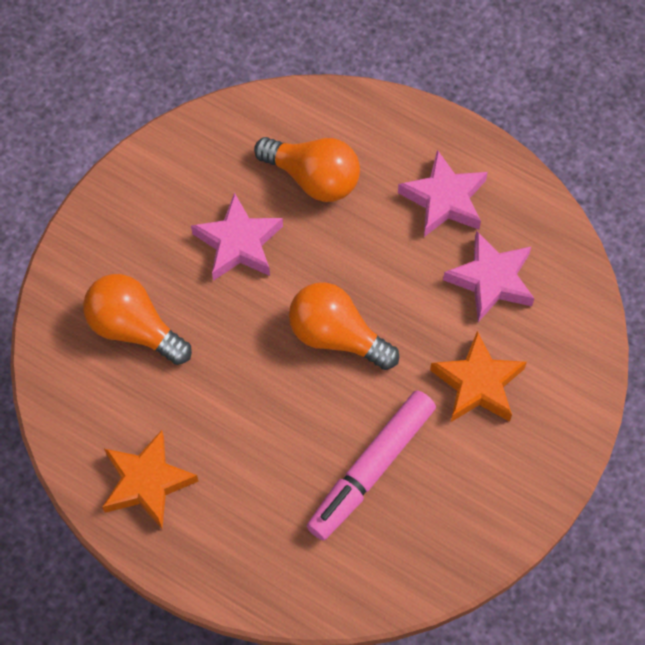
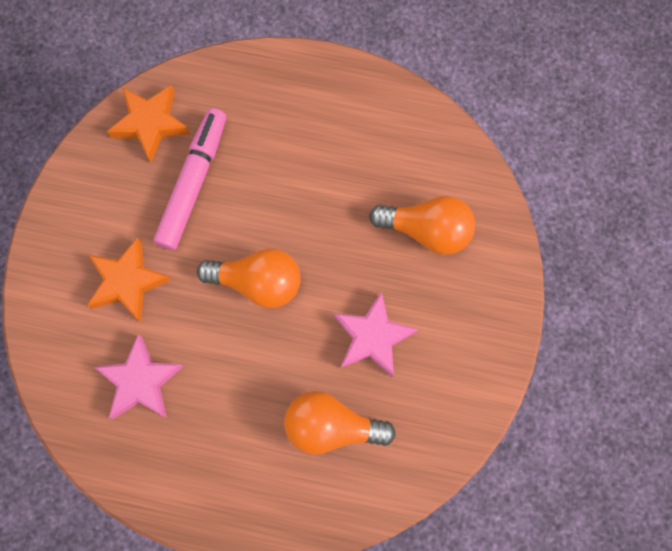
camera: 160 degrees right, 10 degrees up
(147, 482) = (362, 115): orange star -> orange star (151, 124)
(444, 199) = (205, 447): pink star -> none

